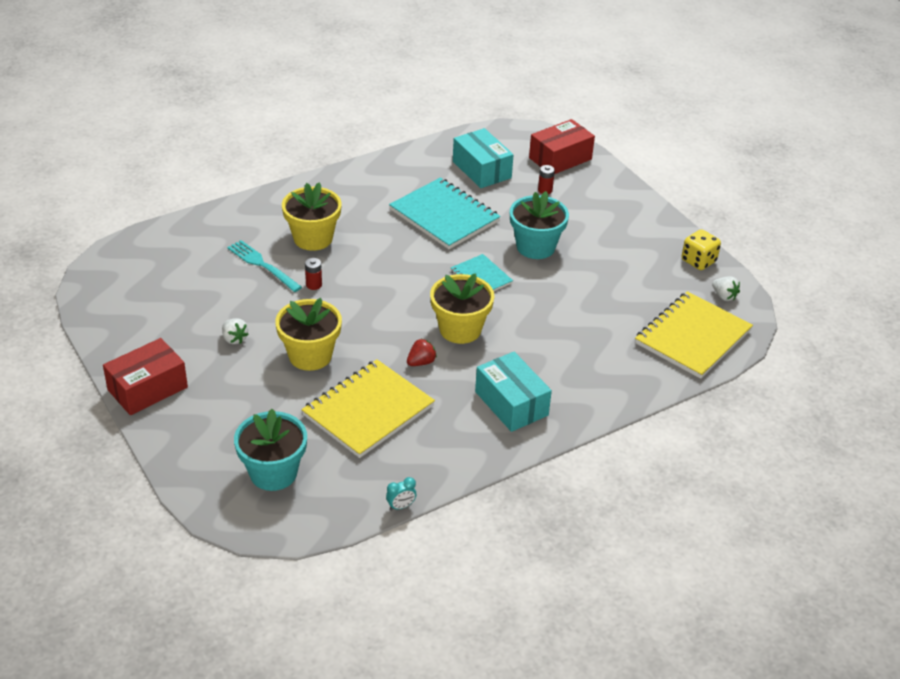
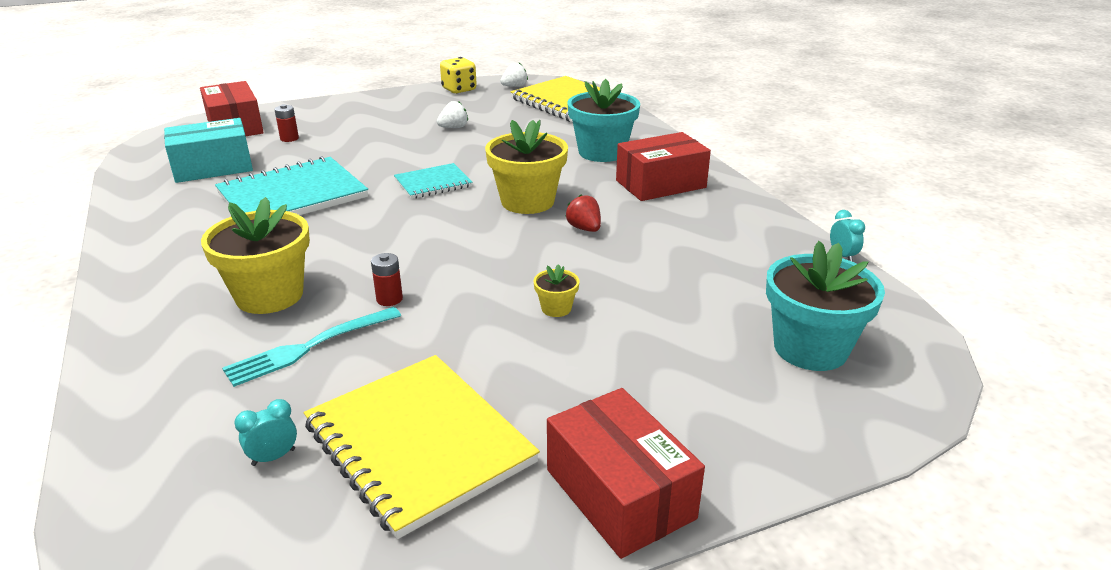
camera: 80 degrees left, 10 degrees down
(175, 274) = (273, 457): none -> turquoise clock
(234, 339) = (498, 381): white strawberry -> white strawberry (454, 127)
(310, 355) = (556, 308): yellow flower pot -> yellow flower pot, size x0.45
(368, 410) = (675, 268): yellow notebook -> yellow notebook (418, 444)
(511, 403) = (660, 184): turquoise box -> red box
(535, 247) = (393, 151): turquoise flower pot -> turquoise flower pot (602, 152)

